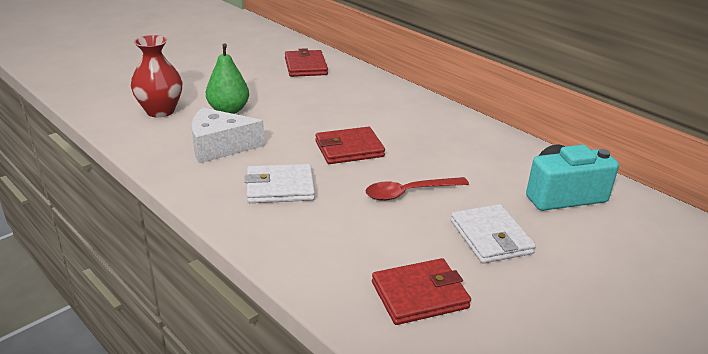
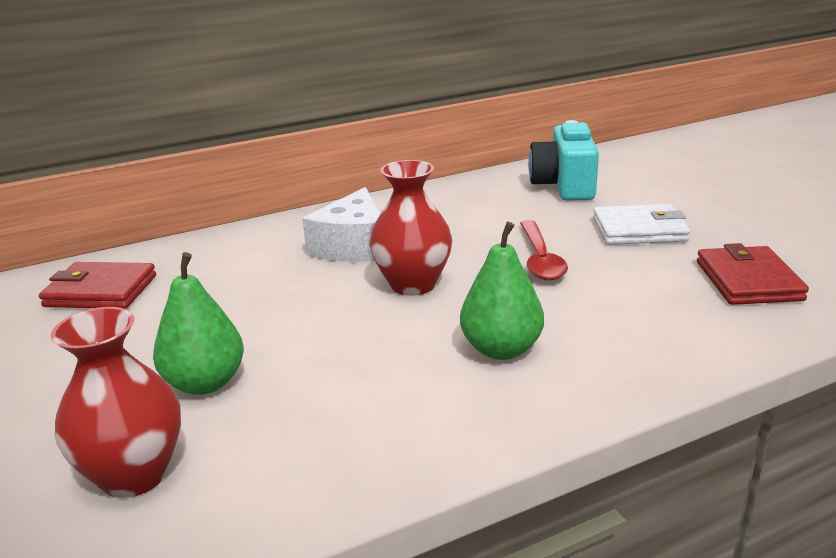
camera: 70 degrees left, 5 degrees down
(219, 147) = (343, 401): white cheese -> white cheese (353, 246)
(280, 187) = (501, 349): white wallet -> green pear
(349, 149) = (413, 284): red wallet -> red vase

